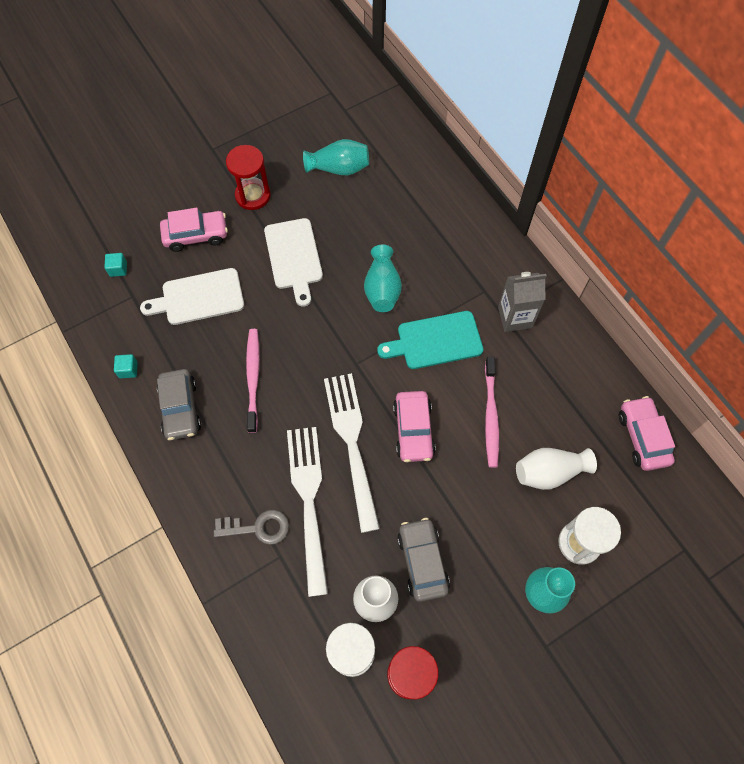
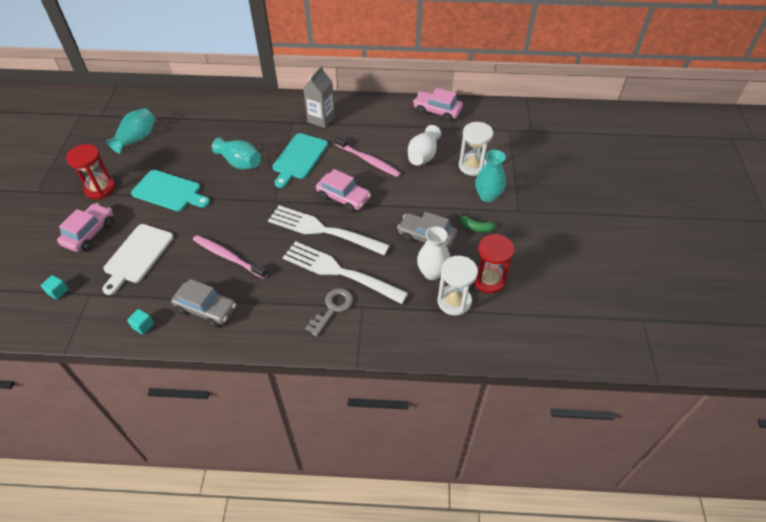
camera: 55 degrees left, 15 degrees down
(294, 257) = (169, 192): white cutting board -> turquoise cutting board
(479, 609) = (475, 227): none -> green banana

